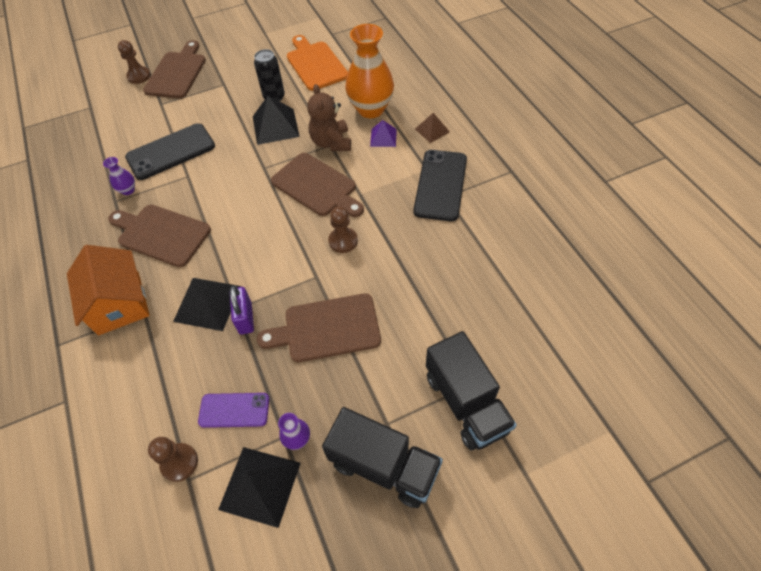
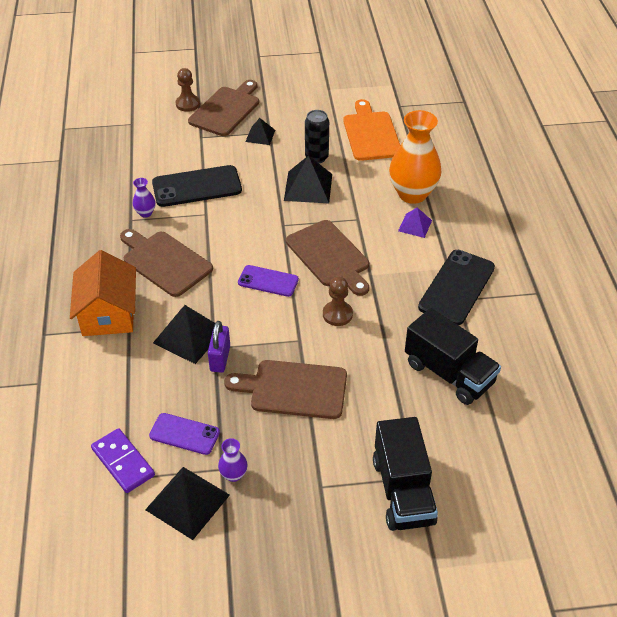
camera: 15 degrees right, 10 degrees down
(179, 462) = (123, 462): brown pawn -> purple domino
(216, 89) = (260, 135): none -> black pyramid
(267, 226) = (268, 281): none -> purple phone
(331, 142) = (359, 217): brown teddy bear -> none
(384, 465) = (305, 520): black truck -> black truck (449, 373)
(432, 130) = (469, 231): brown pyramid -> none

